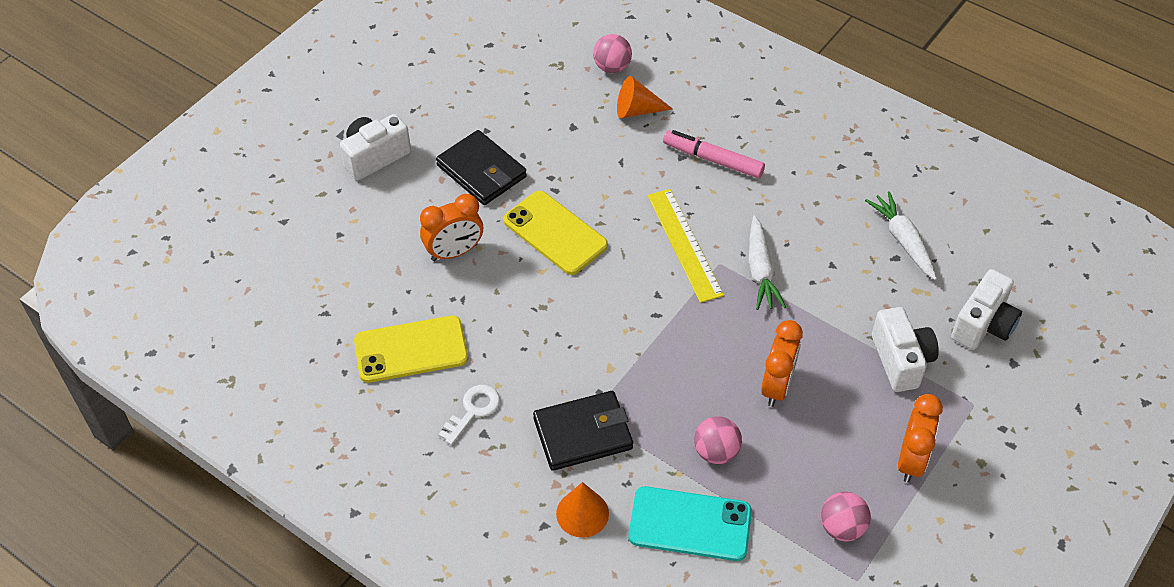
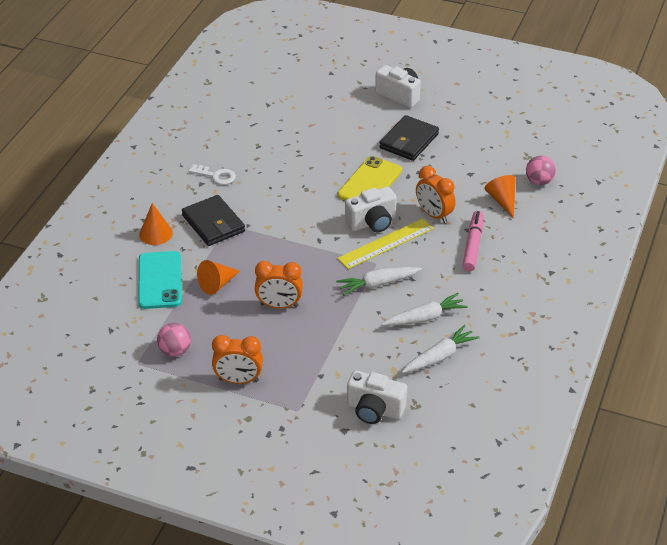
camera: 75 degrees right, 10 degrees down
(411, 350) = (252, 142): yellow phone -> none
(454, 252) = (335, 144): orange clock -> orange clock (434, 215)
(716, 452) = (217, 284): pink ball -> orange cone
(833, 238) = (425, 318): none -> white carrot
(901, 360) = (324, 366): white camera -> white camera (372, 222)

